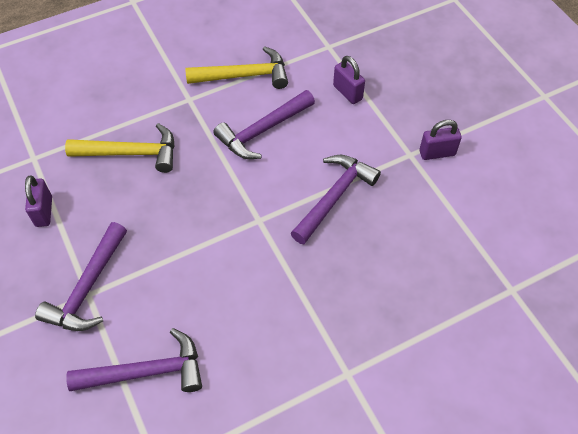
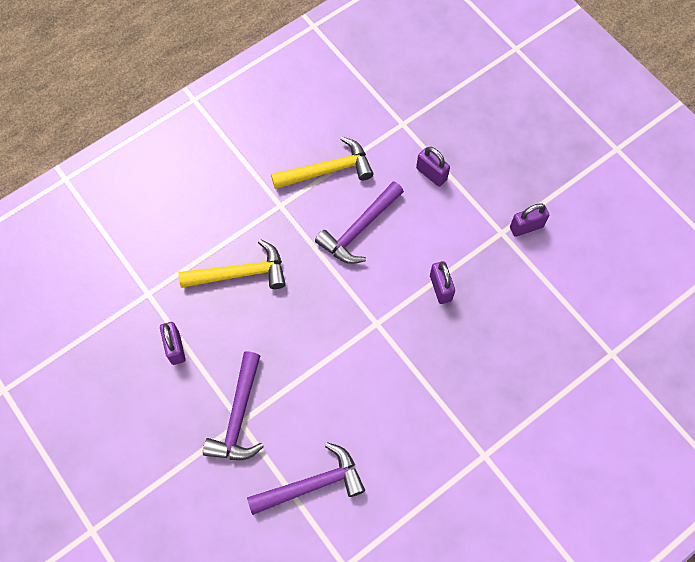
camera: 10 degrees left, 10 degrees up
(334, 197) = (440, 288): purple hammer -> purple padlock

